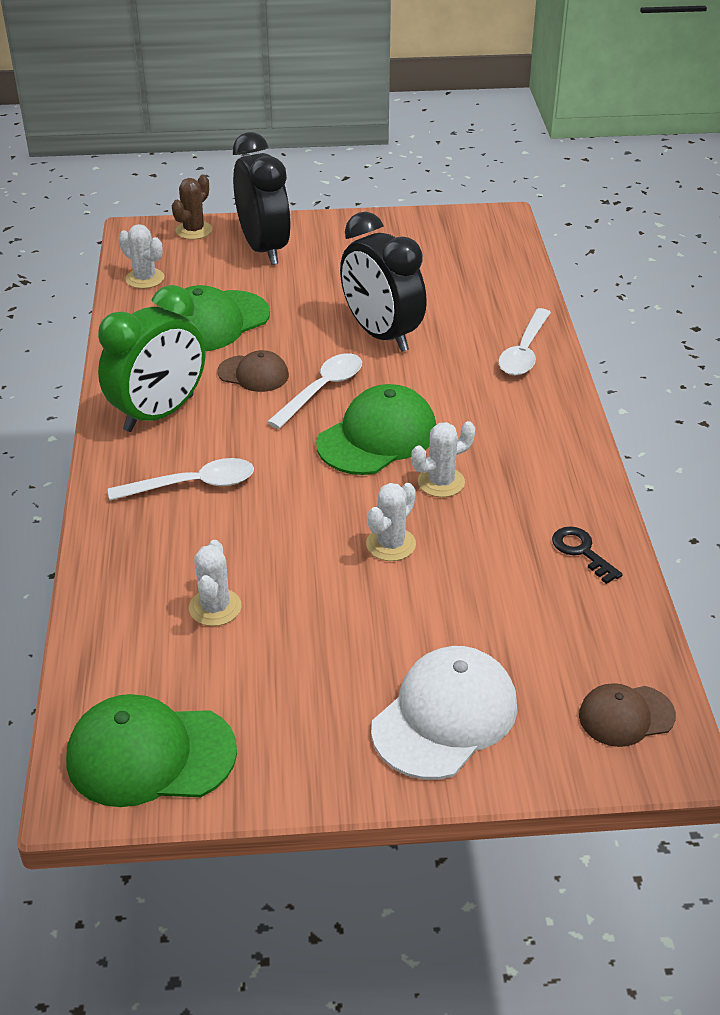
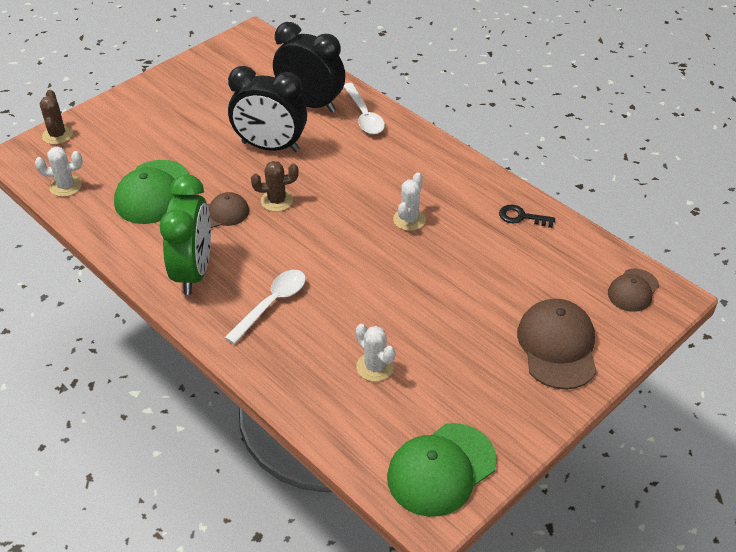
camera: 40 degrees left, 5 degrees up
(264, 249) = (124, 125): black clock -> black clock (310, 104)
(322, 390) = (276, 201): white spoon -> brown cactus
(377, 437) = (343, 212): green cap -> none
(391, 544) = (425, 271): white cactus -> none
(445, 716) = (557, 346): white cap -> brown cap

